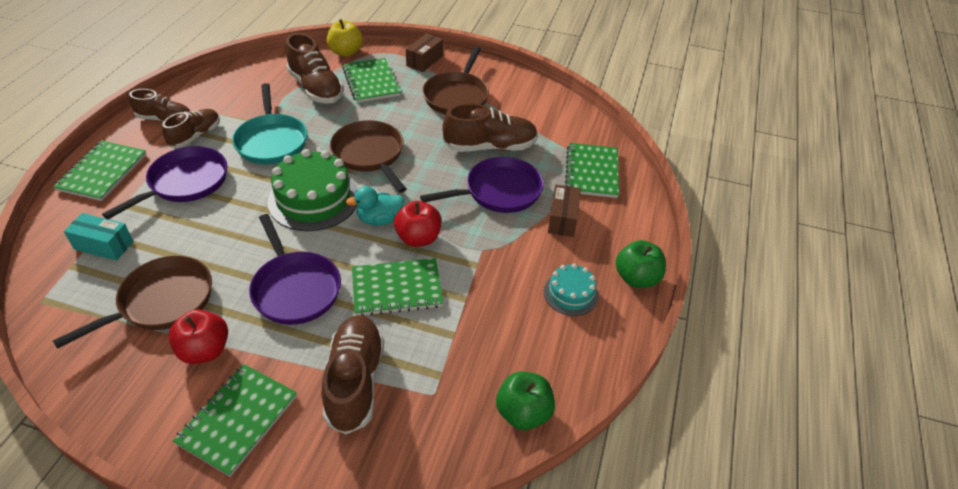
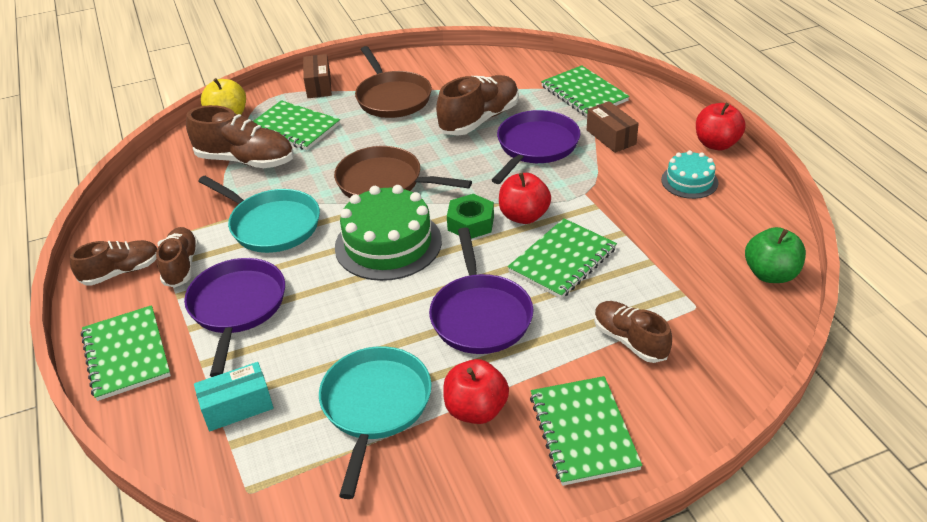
camera: 35 degrees left, 5 degrees down
(162, 302) = (375, 406): brown pan -> turquoise pan
(295, 288) = (480, 315): purple pan -> purple pan turned 60 degrees clockwise
(355, 381) = (630, 340): brown shoe -> brown shoe, size x0.65
(379, 219) = (471, 223): turquoise duck -> green nut
(636, 278) = (716, 144): green apple -> red apple

